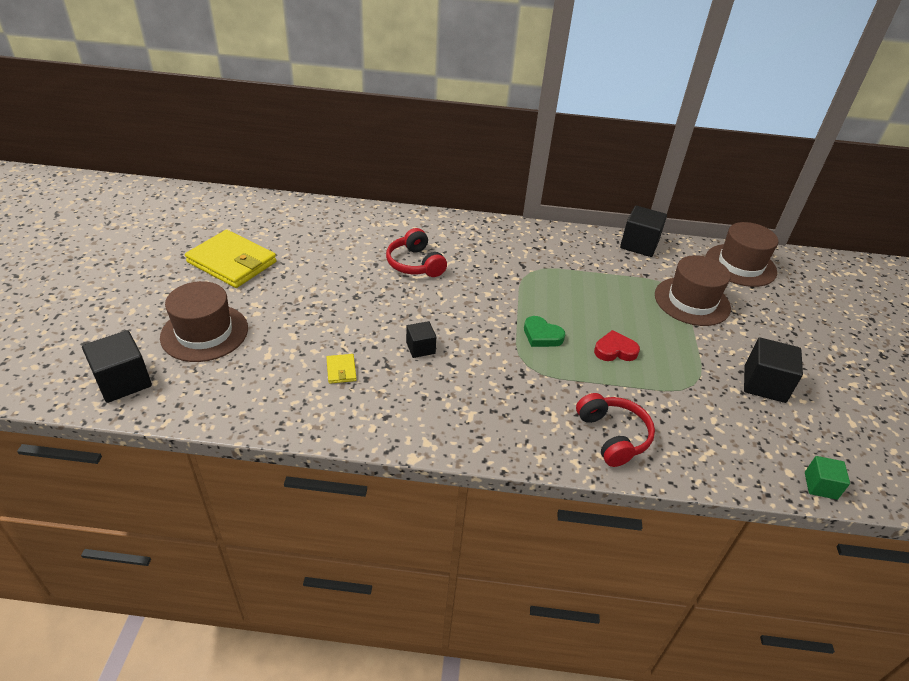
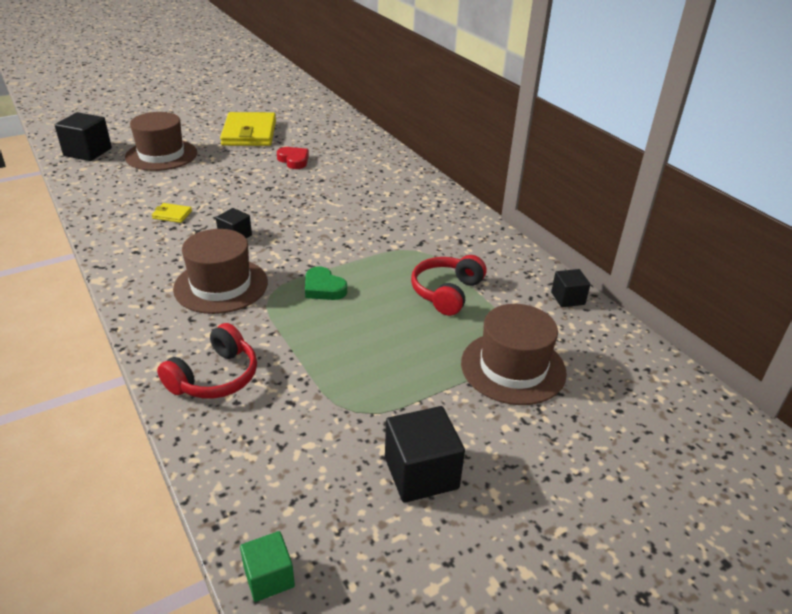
camera: 55 degrees right, 5 degrees down
(341, 370) = (172, 215): yellow wallet -> yellow wallet turned 60 degrees clockwise
(415, 264) = (345, 194): red headphones -> red headphones (446, 292)
(542, 335) = (323, 288): green heart -> green heart turned 45 degrees counterclockwise
(615, 350) = (352, 338): red heart -> red heart (294, 160)
(639, 244) = (567, 298): black cube -> black cube, size x0.59
(740, 265) = (651, 387): brown hat -> brown hat (221, 285)

